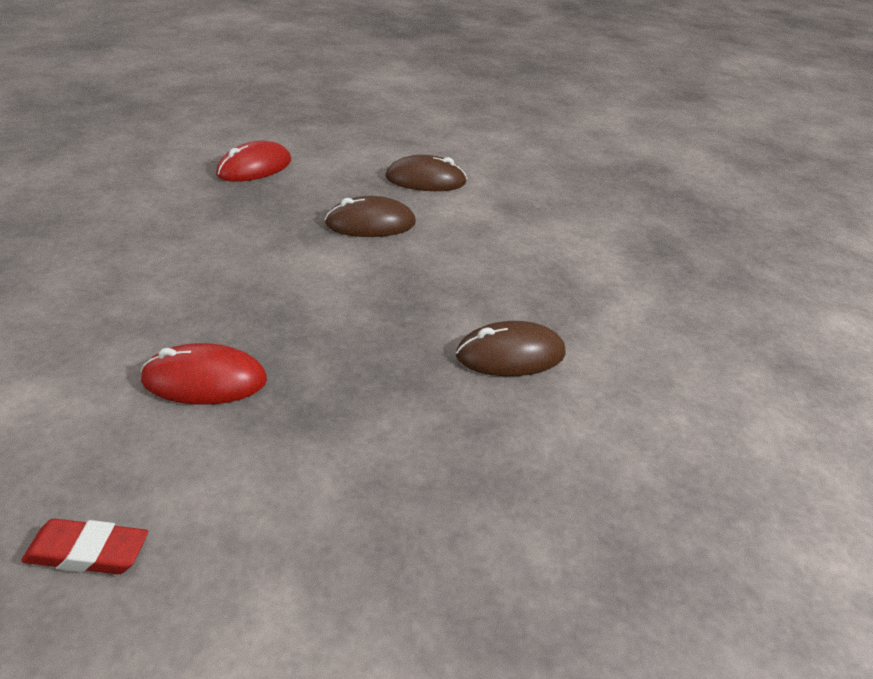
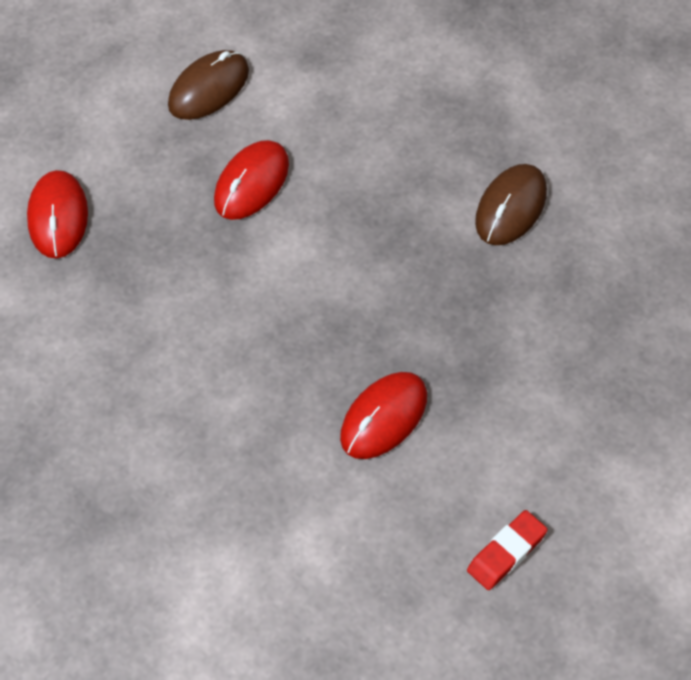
camera: 45 degrees left, 20 degrees up
(370, 223) = (251, 183): brown mouse -> red mouse

